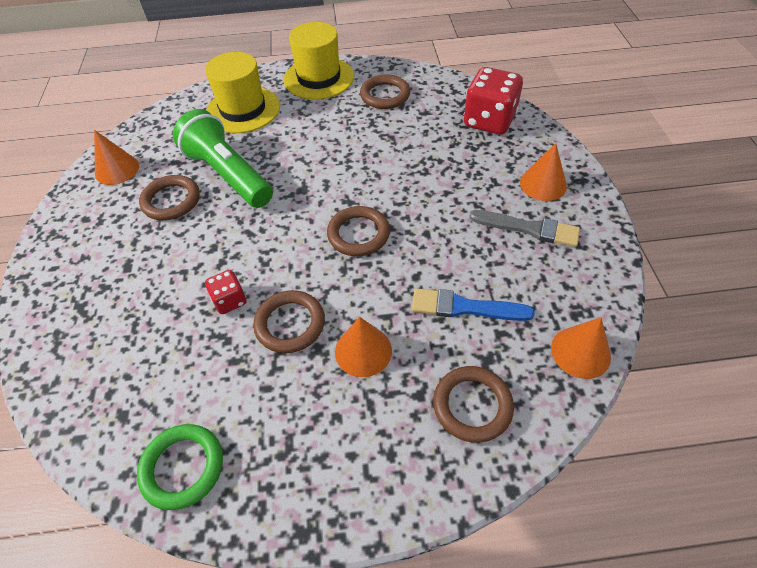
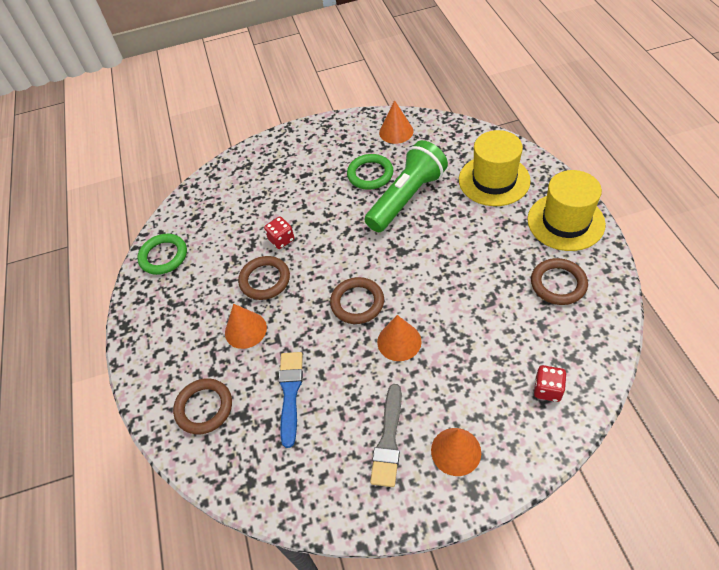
camera: 85 degrees right, 0 degrees up
(171, 201) = (370, 174): brown ring -> green ring
(489, 121) = (547, 389): red dice -> red dice, size x0.51
(580, 352) = (253, 487): orange cone -> orange cone (399, 341)

